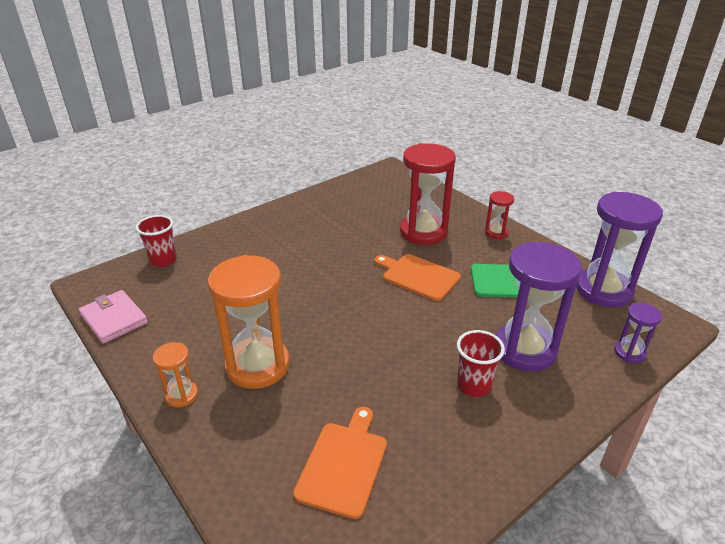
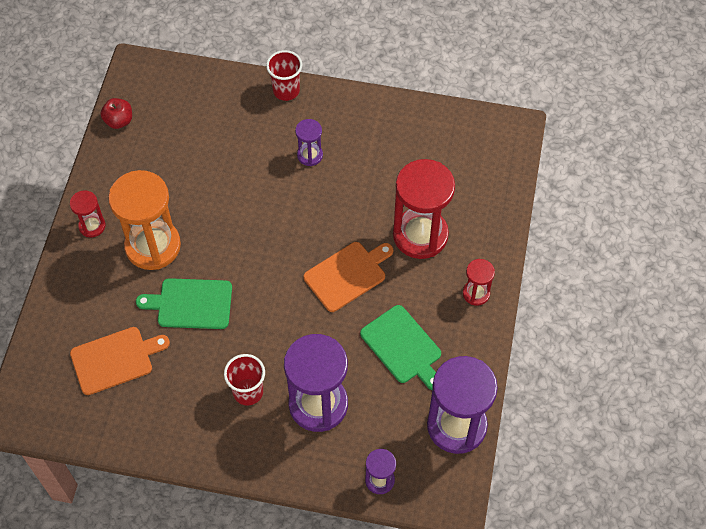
camera: 50 degrees right, 25 degrees up
(114, 319) = (119, 121): pink wallet -> red apple
(163, 260) = (204, 85): red cup -> red cup (286, 90)
(181, 395) = (92, 226): orange hourglass -> red hourglass
(296, 244) = (310, 155): none -> purple hourglass
(345, 373) = (191, 304): none -> green cutting board
(418, 276) = (347, 275): orange cutting board -> orange cutting board turned 60 degrees clockwise

